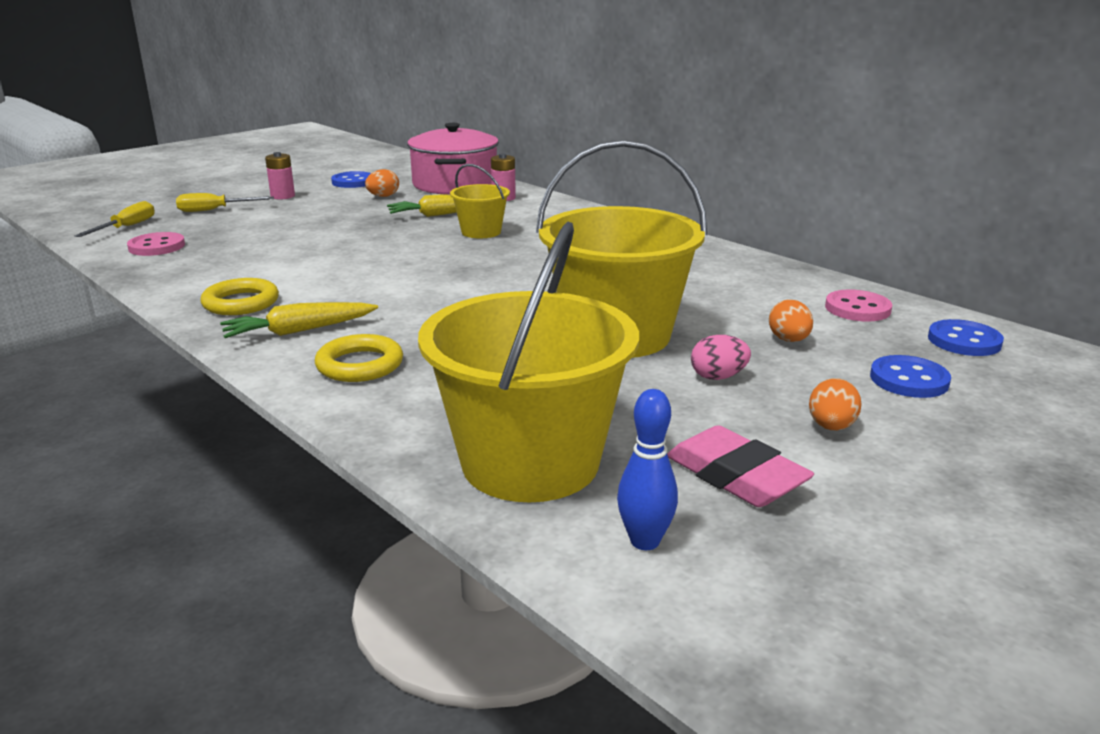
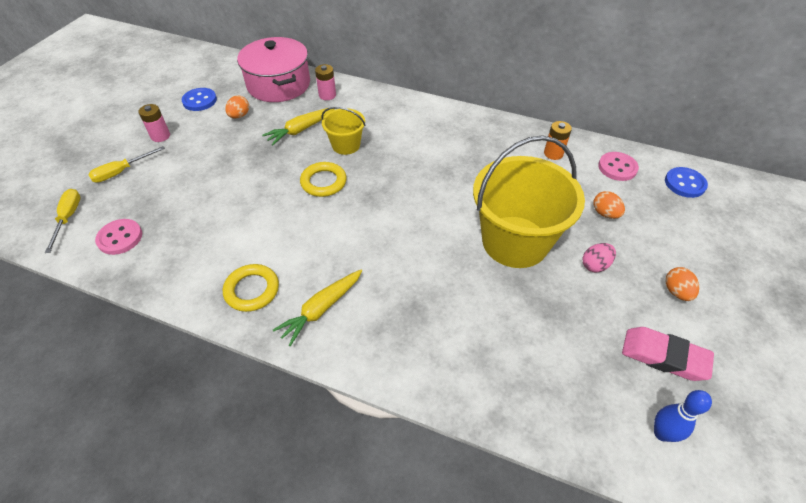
camera: 25 degrees left, 25 degrees up
(360, 365) = (392, 332): yellow ring -> yellow ring (323, 182)
(530, 462) = (561, 390): yellow bucket -> none
(765, 281) = (553, 153): none -> orange battery
(909, 380) = (683, 232): blue button -> none

